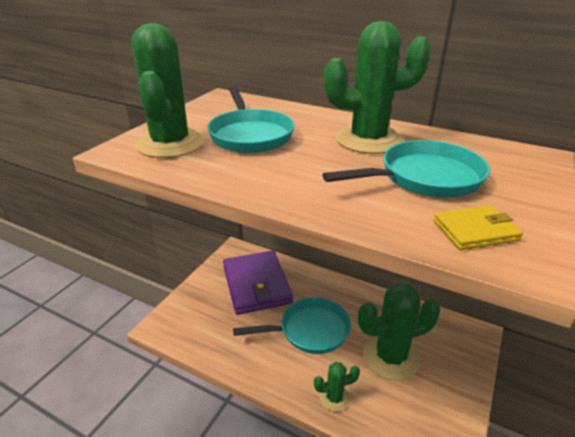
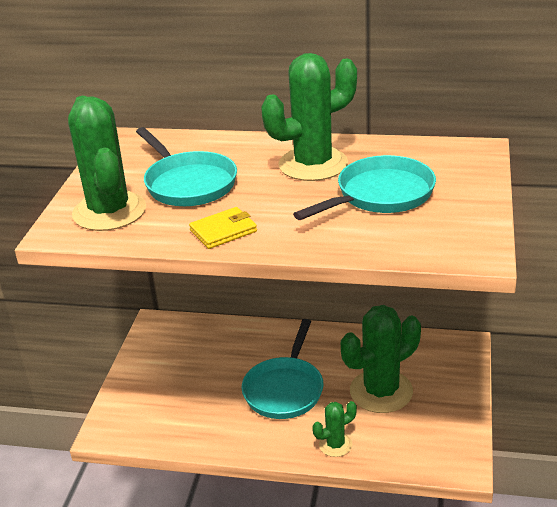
camera: 15 degrees left, 0 degrees up
(256, 285) = (201, 357): purple wallet -> none
(309, 330) = (284, 389): turquoise pan -> turquoise pan turned 135 degrees clockwise
(475, 231) = (434, 235): yellow wallet -> yellow wallet (223, 231)

